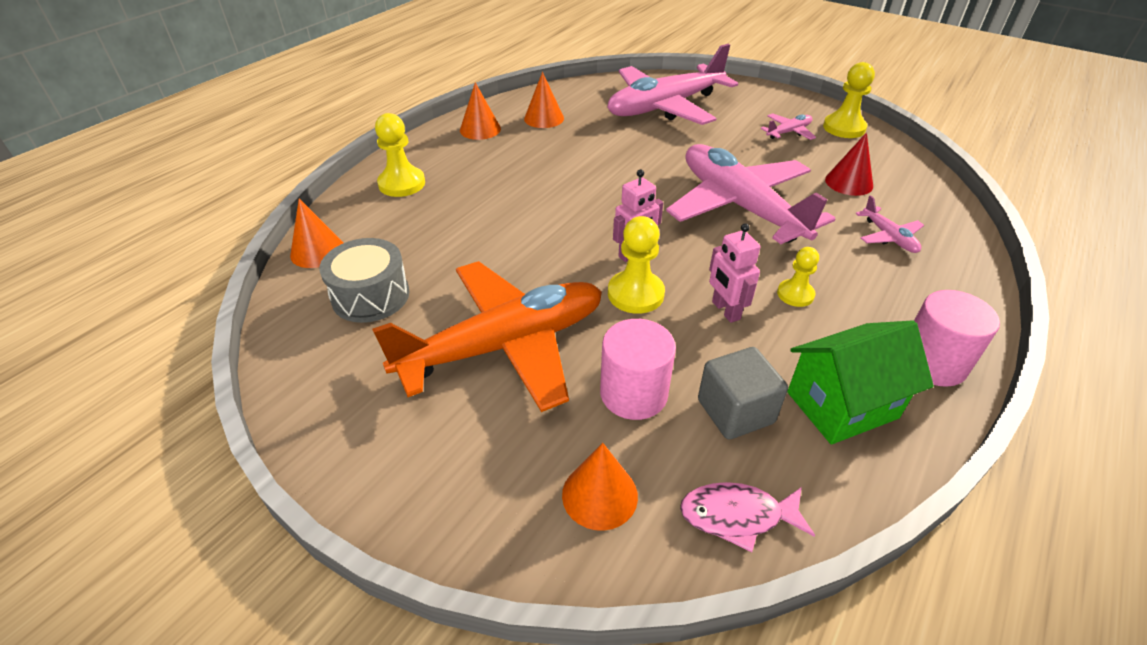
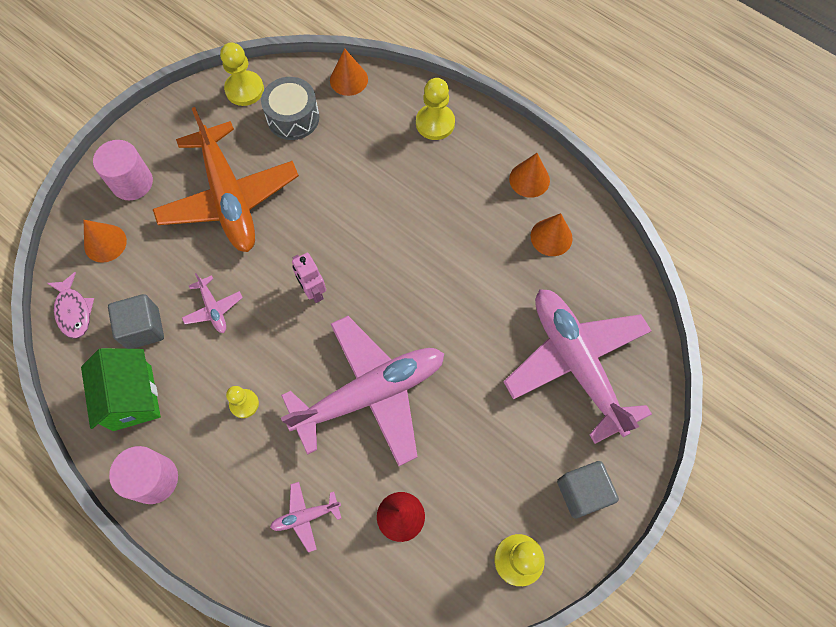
camera: 95 degrees right, 25 degrees up
(633, 393) = (171, 270): pink cylinder -> pink cylinder (132, 182)
(635, 294) = (265, 285): yellow pawn -> yellow pawn (244, 89)
(725, 310) = (236, 345): pink robot -> none
(737, 516) = (74, 311): pink fish -> pink fish turned 150 degrees clockwise
(772, 104) = (582, 492): none -> grey cube
(788, 132) = (511, 488): pink plane -> pink plane (213, 309)

